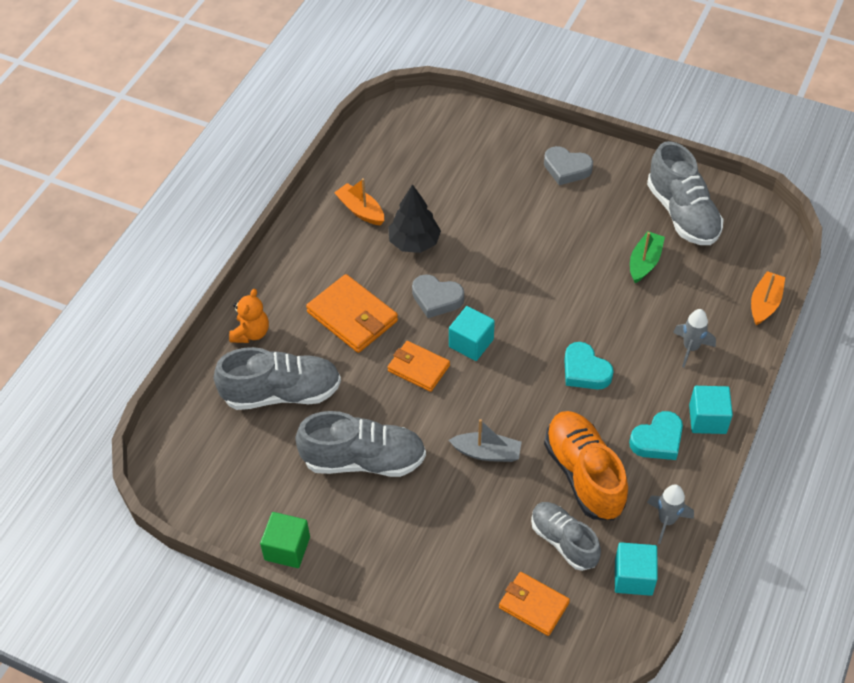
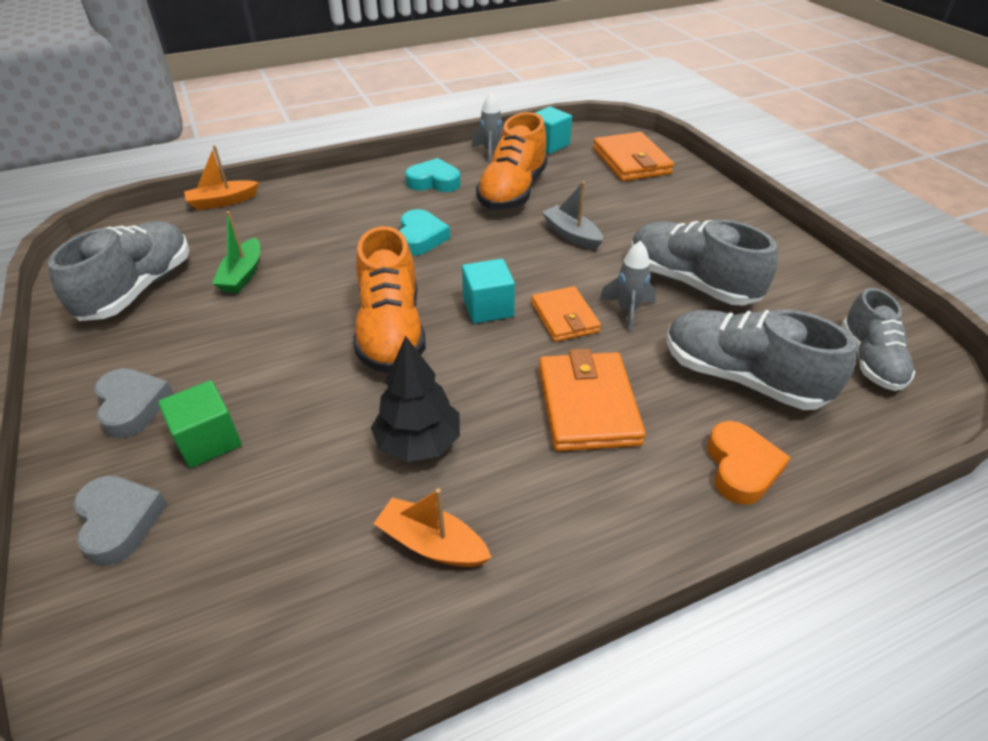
camera: 140 degrees left, 10 degrees down
(251, 333) = (741, 467): orange teddy bear -> orange heart
(287, 548) = (814, 264): green cube -> green cube (208, 441)
(361, 210) = (432, 544): orange boat -> orange boat turned 120 degrees clockwise
(436, 299) = (472, 364): grey heart -> grey heart (119, 522)
(505, 288) = (391, 331): none -> orange shoe
(533, 605) = (631, 161): orange wallet -> orange wallet, size x1.52
(563, 541) = (573, 174): grey shoe -> grey shoe (870, 360)
(644, 262) = (243, 275): green boat -> green boat turned 60 degrees counterclockwise
(690, 348) = (322, 208): grey rocket -> grey rocket (627, 311)
(707, 419) = (383, 174): turquoise cube -> none

